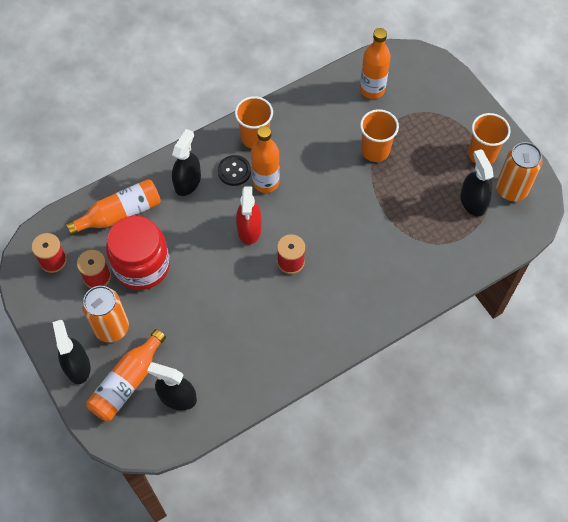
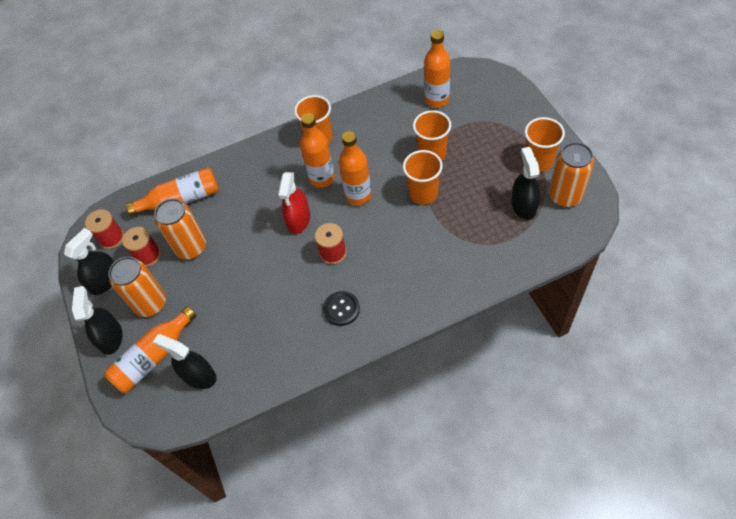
camera: 15 degrees right, 5 degrees down
(142, 265) = (191, 247): red jar -> orange can
(187, 182) = (249, 174): black spray bottle -> black spray bottle (105, 281)
(234, 171) = (294, 167): black button -> black button (341, 309)
(307, 199) = (358, 196): none -> orange bottle
(372, 194) = (423, 193): none -> orange cup

